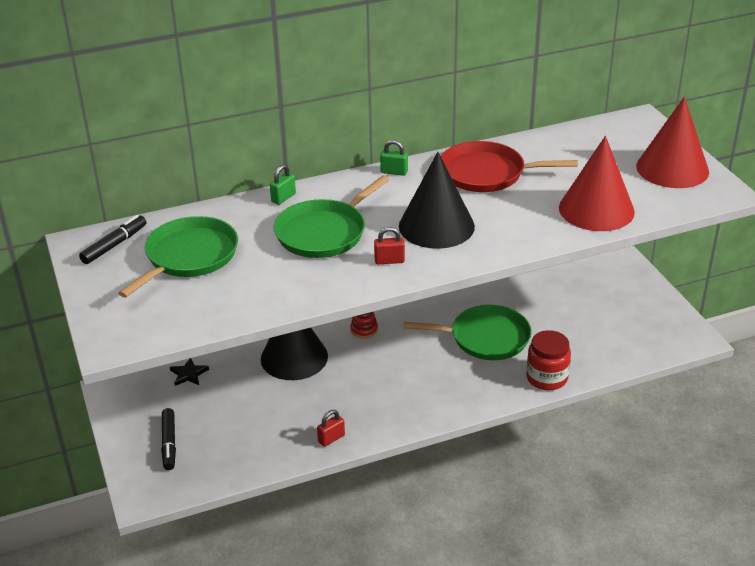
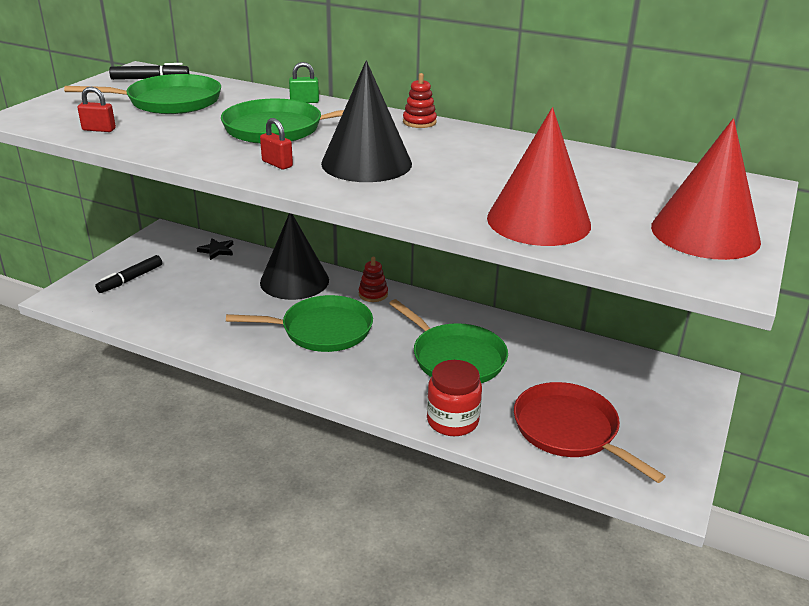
camera: 45 degrees right, 5 degrees down
(331, 438) = (217, 344): red padlock -> red padlock (99, 129)
(378, 378) = (322, 330): none -> green pan
(394, 172) = (419, 122): green padlock -> red stacking toy
(487, 173) = (495, 154): red pan -> red pan (569, 430)

